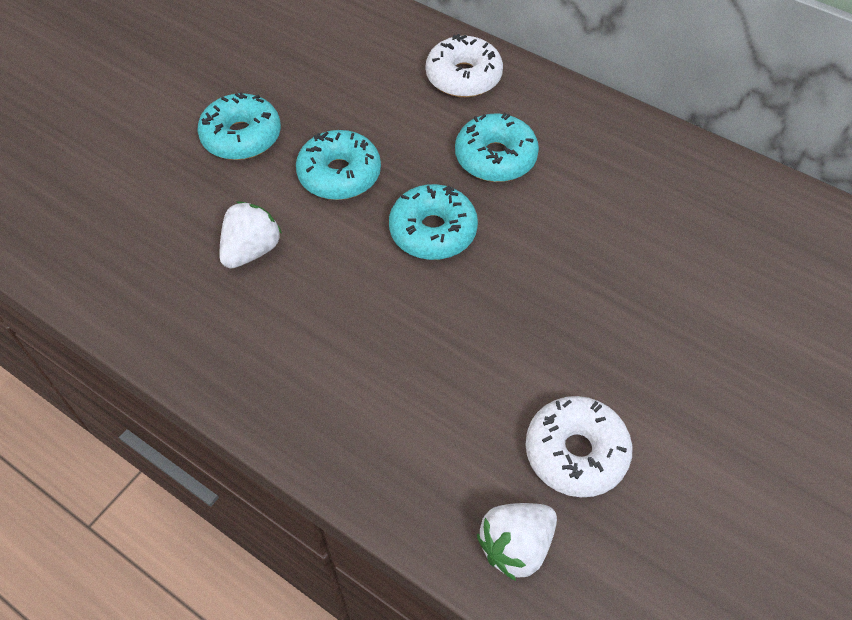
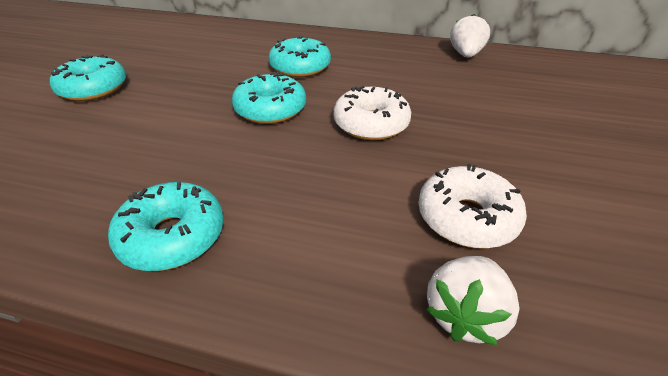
camera: 20 degrees left, 15 degrees down
(251, 250) = (111, 150): white strawberry -> white strawberry (465, 55)
(339, 175) = (183, 94): turquoise donut -> turquoise donut (172, 236)
(463, 77) = (260, 38): white donut -> white donut (371, 124)

